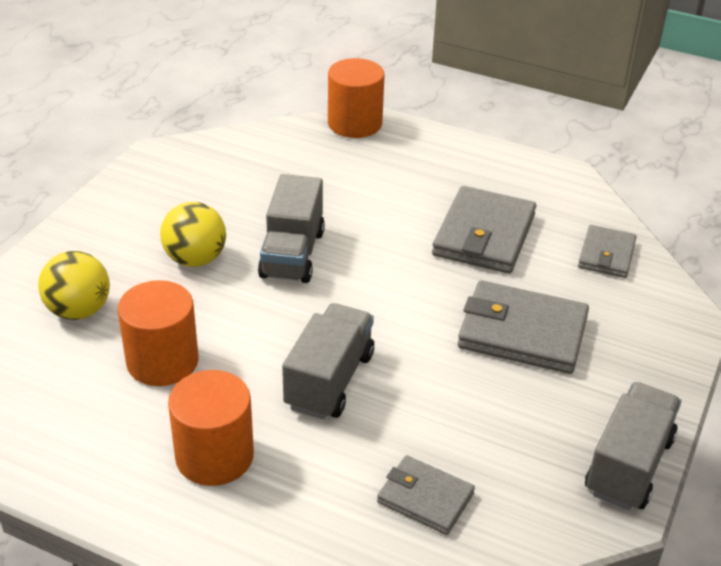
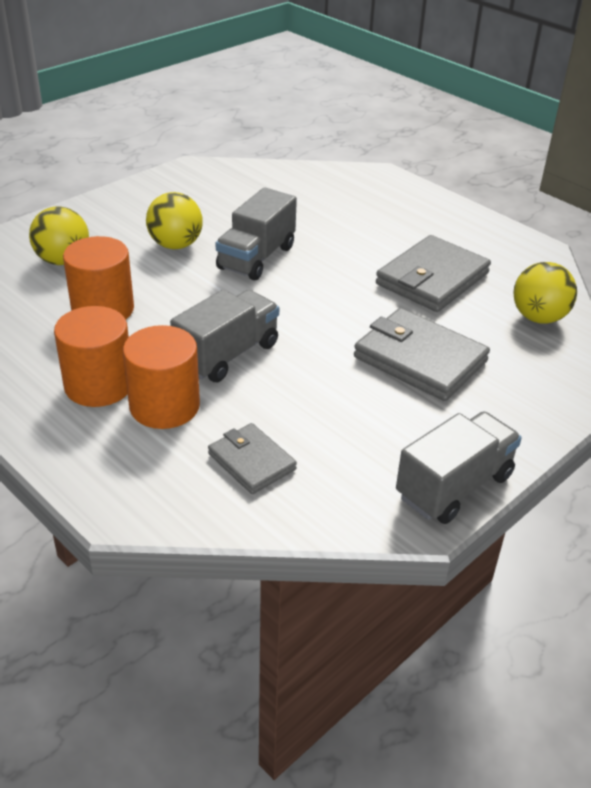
camera: 20 degrees right, 0 degrees up
(355, 123) = (370, 176): orange cylinder -> orange cylinder (164, 406)
(606, 255) = (538, 317): grey wallet -> yellow ball

